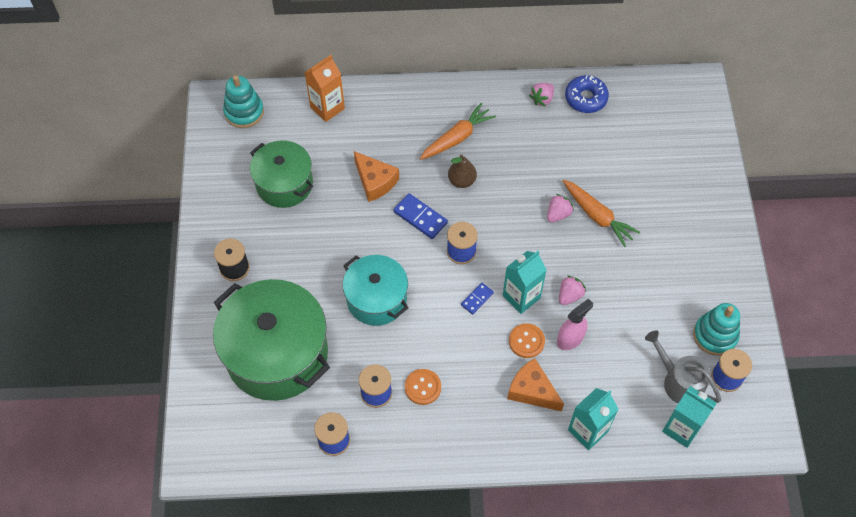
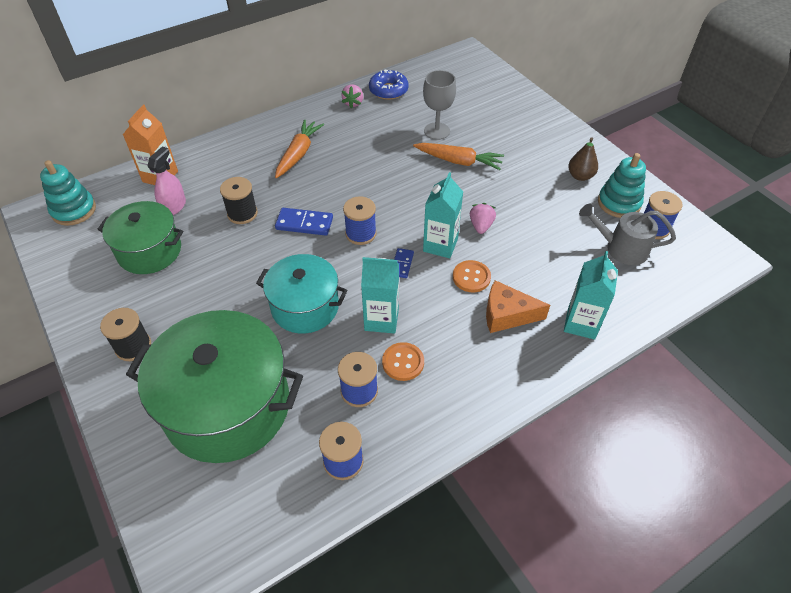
camera: 30 degrees left, 10 degrees down
(375, 181) = (242, 213): orange cheese -> black spool
(461, 181) = (324, 182): brown pear -> brown pear (580, 176)
(558, 214) = (425, 173): pink strawberry -> none
(570, 338) = (507, 258): pink spray bottle -> pink spray bottle (174, 206)
(600, 171) = (437, 131): none -> grey goblet
(681, 428) = (654, 282): turquoise carton -> turquoise carton (381, 319)

